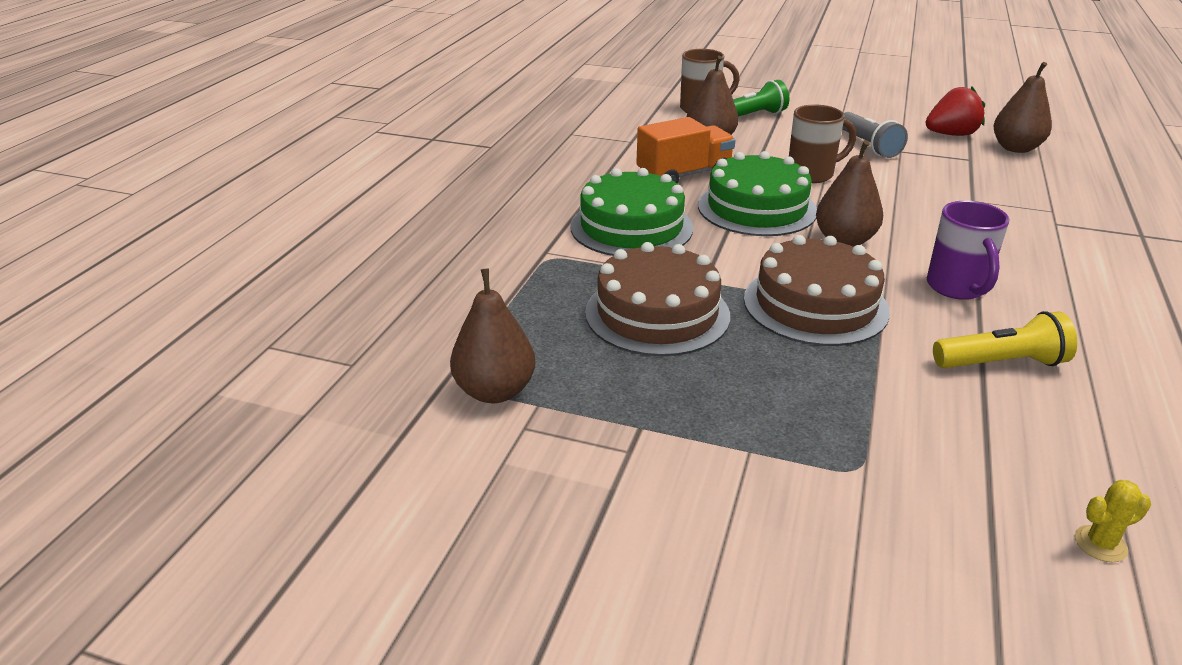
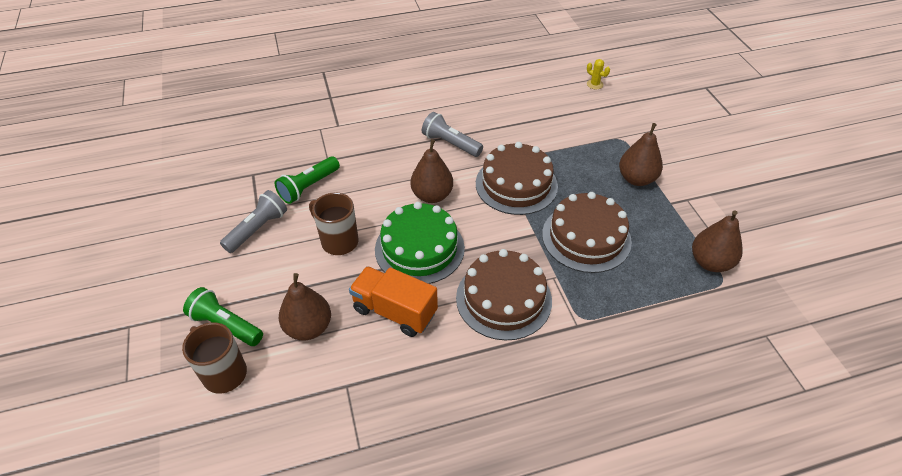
camera: 125 degrees left, 15 degrees up
(631, 227) = (503, 299): green cake -> brown cake
(922, 179) = (308, 187): none -> green flashlight
(951, 135) = (204, 193): red strawberry -> none
(957, 288) = (450, 144): purple mug -> grey flashlight
(1001, 363) = (507, 119): yellow flashlight -> none
(1015, 148) = (216, 158): brown pear -> brown pear (636, 179)

